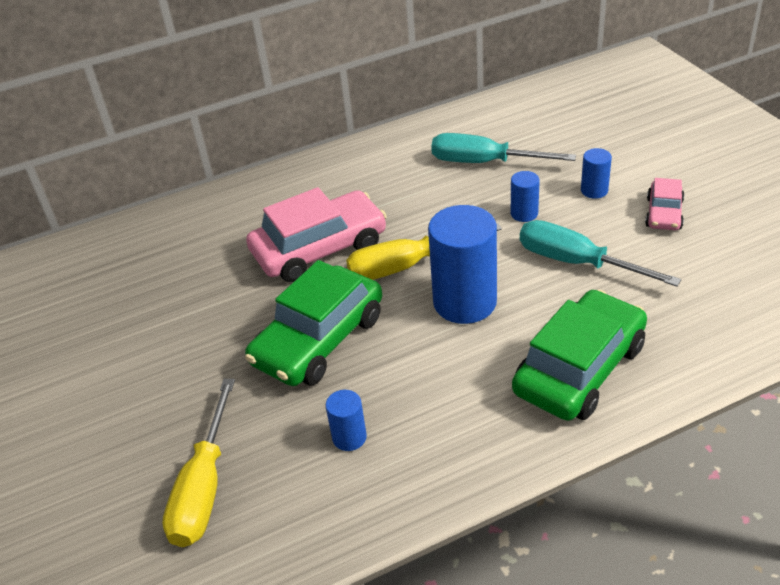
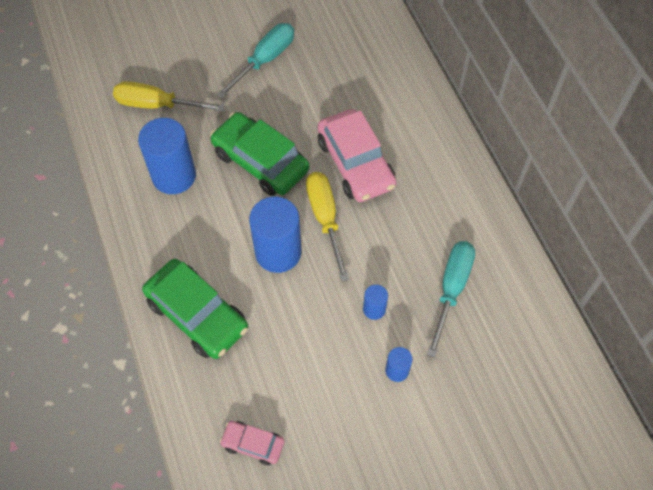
camera: 90 degrees right, 20 degrees up
(349, 437) = (174, 176): blue cylinder -> blue cylinder, size x2.09
(576, 262) = (306, 336): turquoise screwdriver -> turquoise screwdriver (265, 60)
(664, 213) = (355, 419): pink car -> pink car (253, 444)

